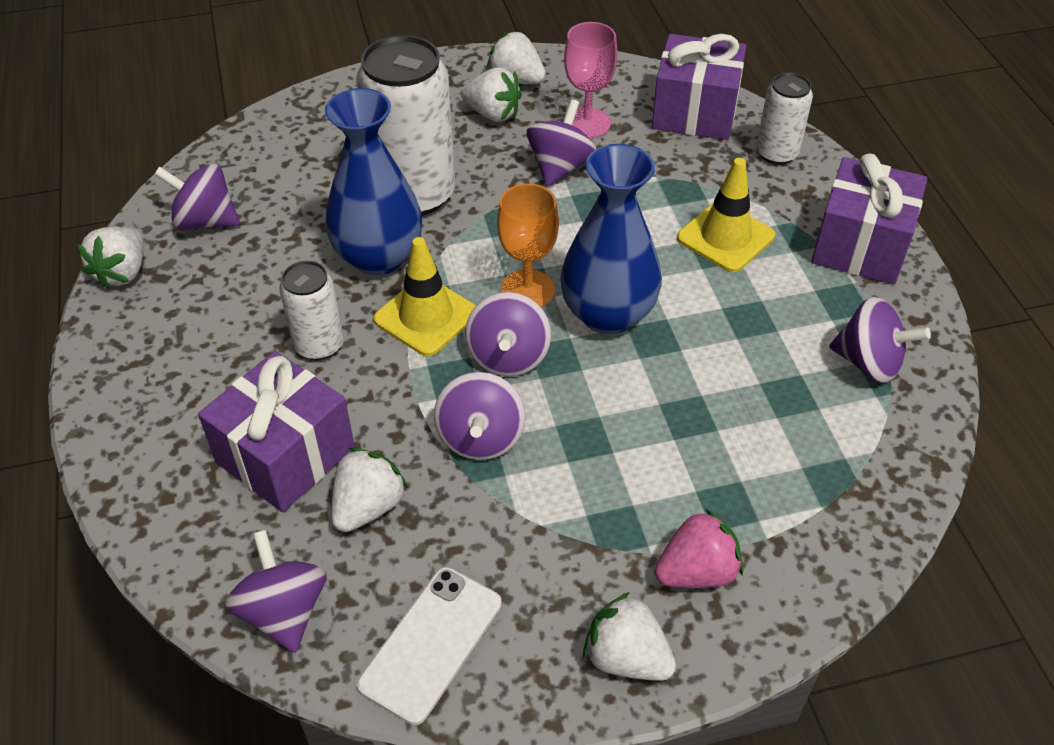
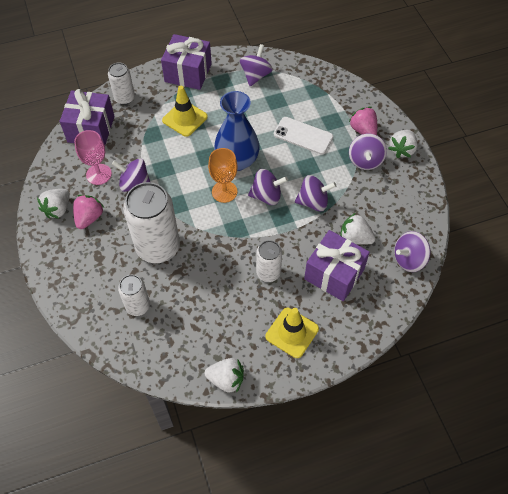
camera: 95 degrees left, 10 degrees up
(205, 221) = (182, 347): purple spinning top -> purple spinning top (365, 161)
(301, 170) = (138, 306): none -> white can
(379, 257) = (206, 256): blue vase -> none
(426, 316) = (245, 230): yellow traffic cone -> yellow traffic cone (292, 332)
(431, 644) = (410, 208): white phone -> white phone (303, 135)
(493, 114) = (89, 218): white strawberry -> pink strawberry

